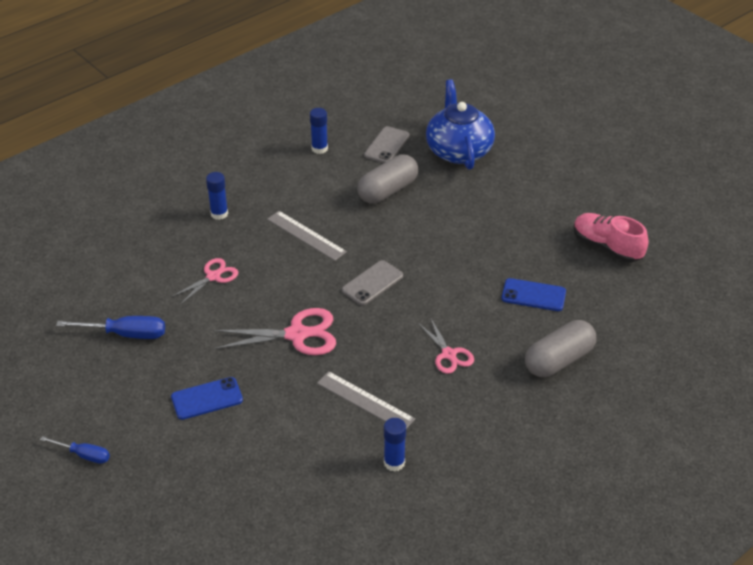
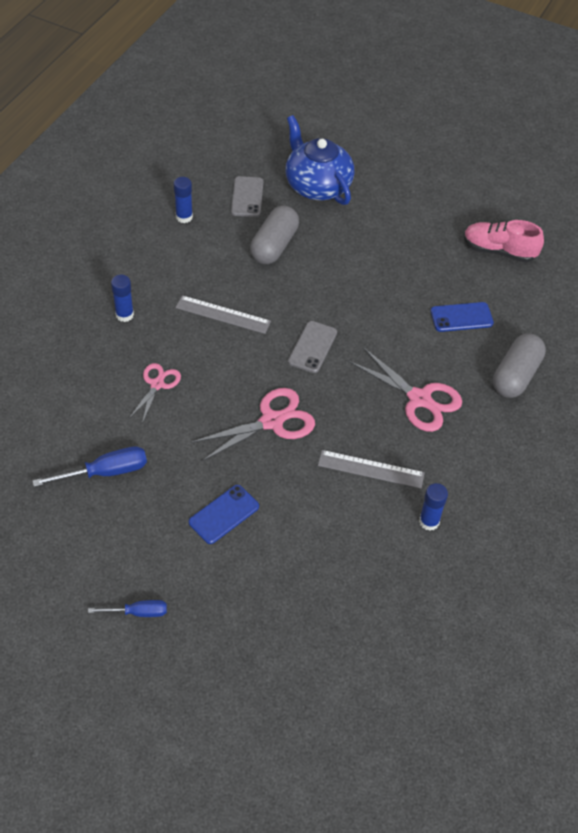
camera: 25 degrees left, 10 degrees up
(449, 354) = (419, 399): pink scissors -> pink scissors, size x1.63

